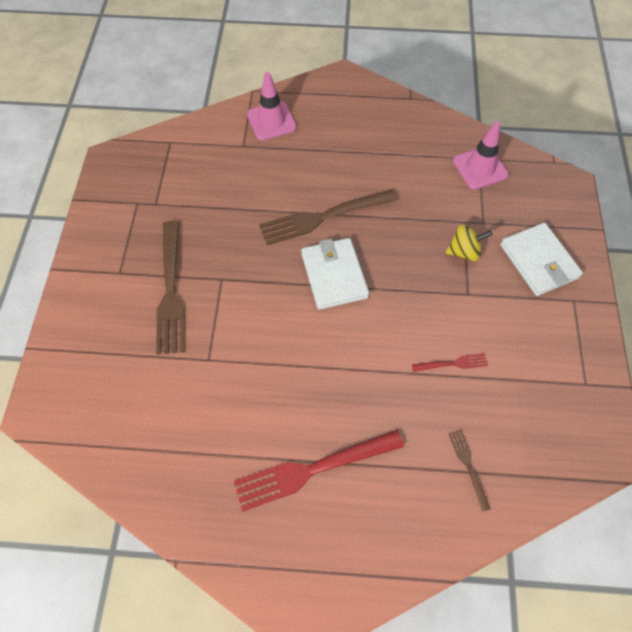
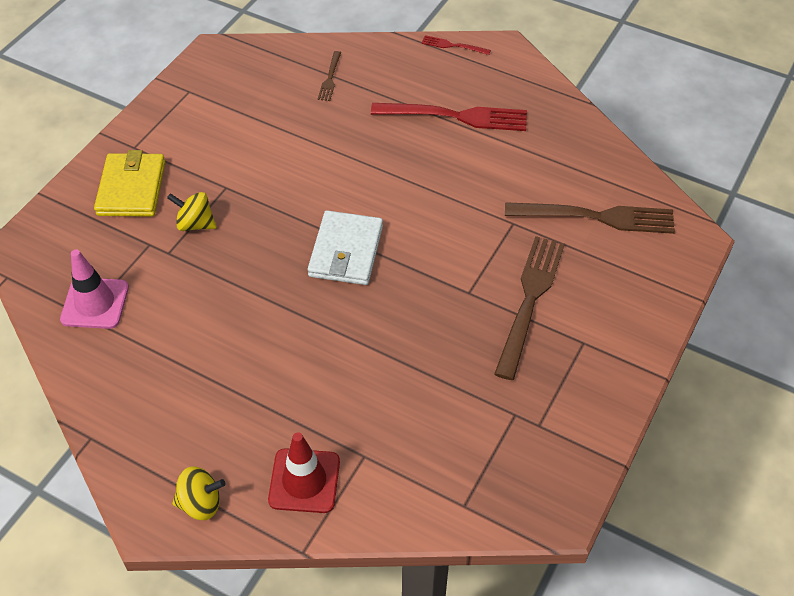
camera: 155 degrees left, 10 degrees down
(271, 121) = (304, 481): pink traffic cone -> red traffic cone
(322, 91) = (201, 503): none -> yellow spinning top
(323, 217) = (318, 316): brown fork -> brown fork (596, 217)
(452, 363) = (287, 141): red fork -> red fork (453, 46)
(538, 261) = (131, 188): white wallet -> yellow wallet

